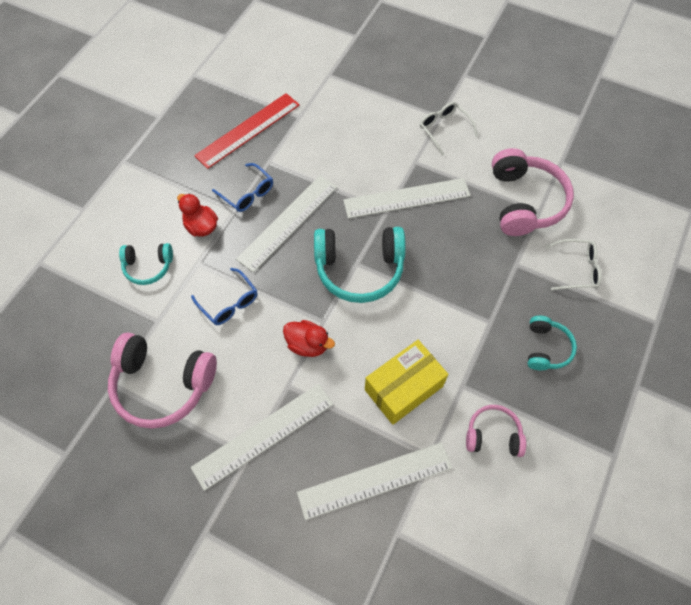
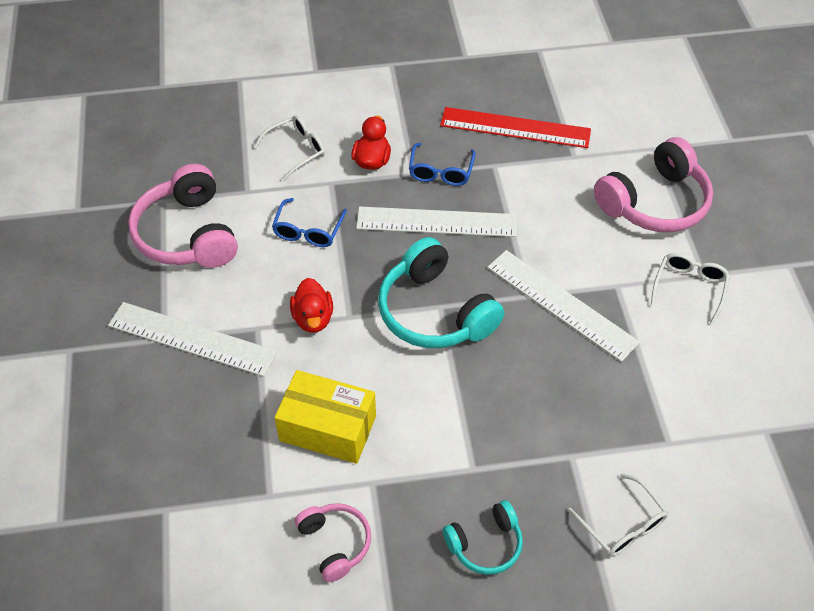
camera: 55 degrees right, 10 degrees down
(148, 267) = (296, 150): turquoise headphones -> white glasses
(375, 480) = (208, 458): white ruler -> none
(524, 202) = (667, 420): pink headphones -> pink headphones (654, 202)

